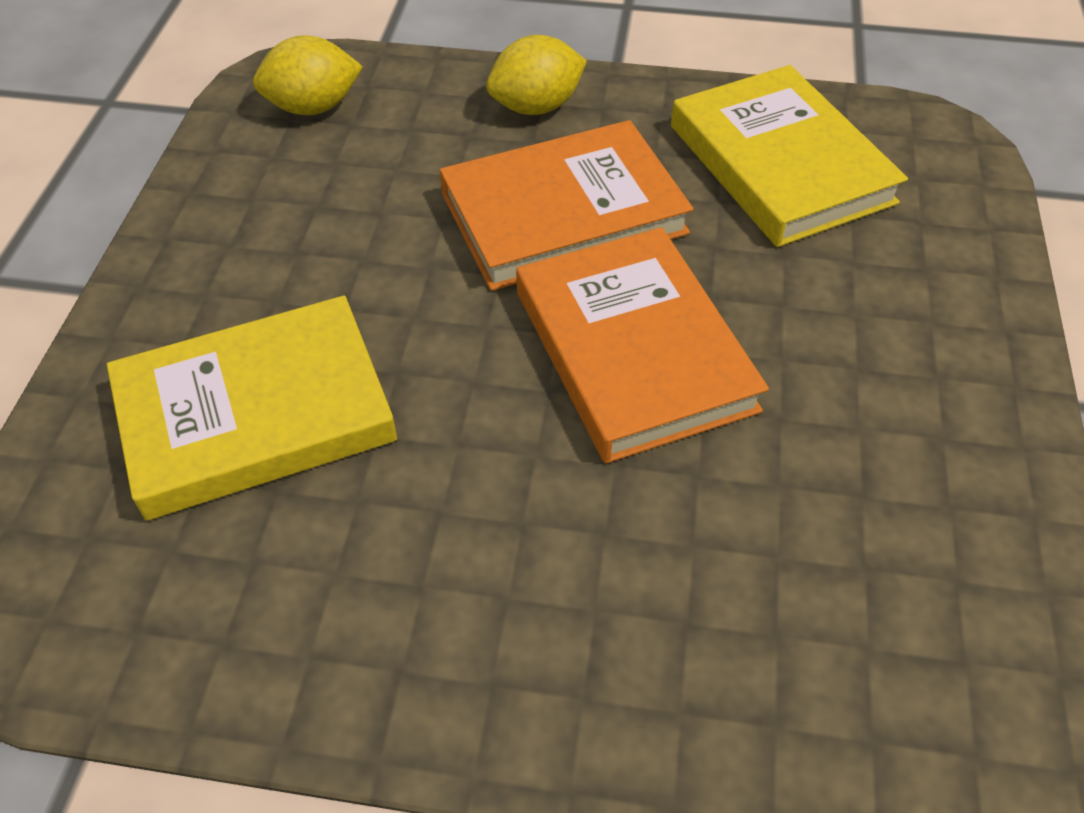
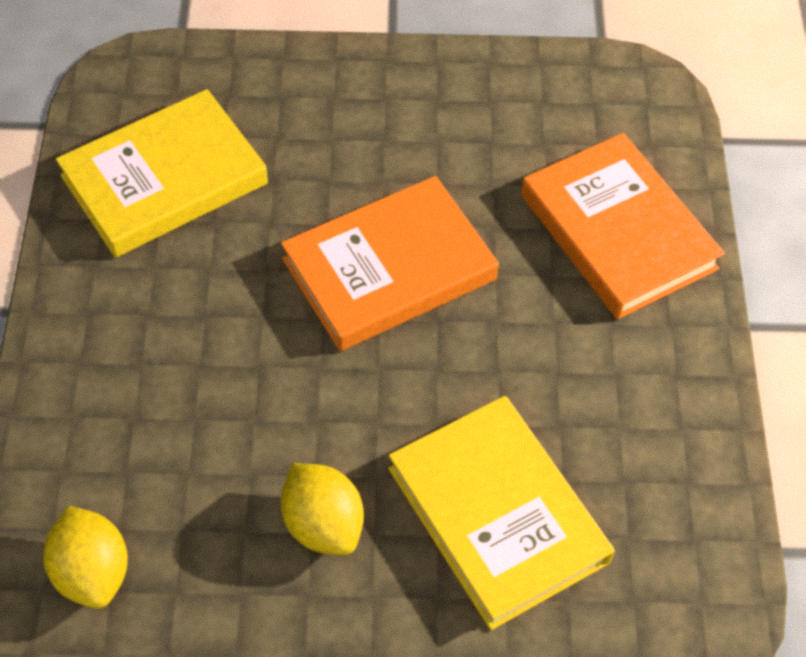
camera: 100 degrees left, 5 degrees up
(536, 107) = (88, 367): yellow lemon -> yellow lemon (323, 524)
(563, 213) = (240, 329): orange book -> orange book (617, 232)

